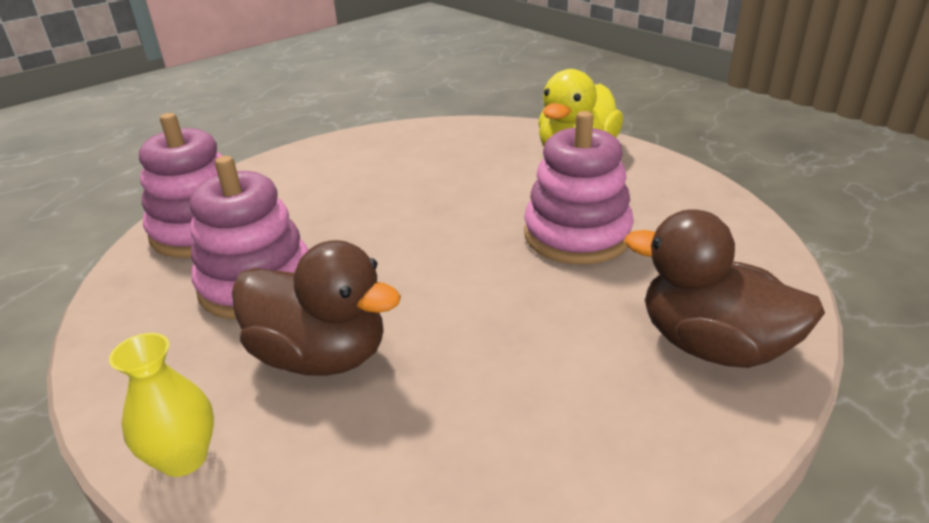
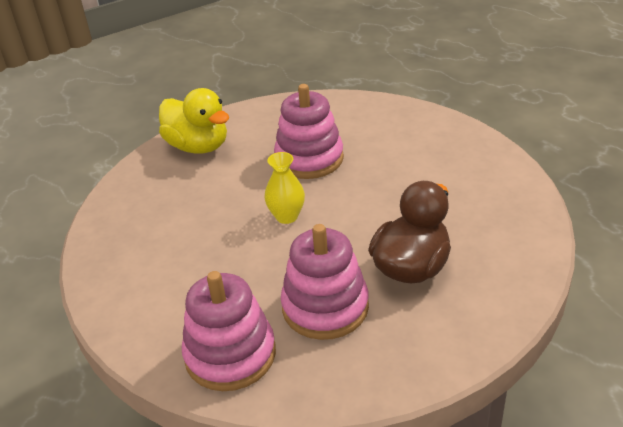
camera: 80 degrees left, 5 degrees up
(184, 458) = (493, 318): yellow vase -> yellow vase (287, 216)
(712, 346) = (421, 131): brown duck -> none

